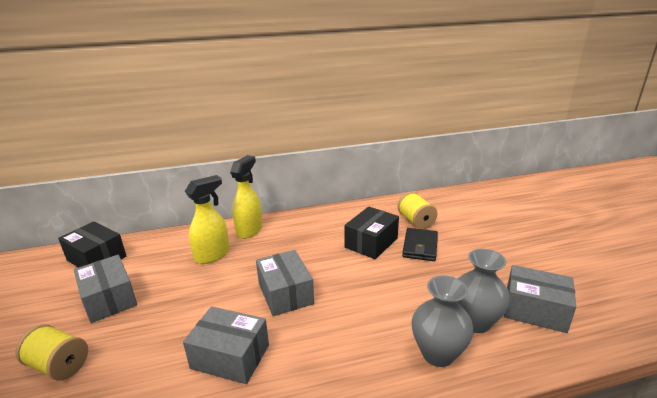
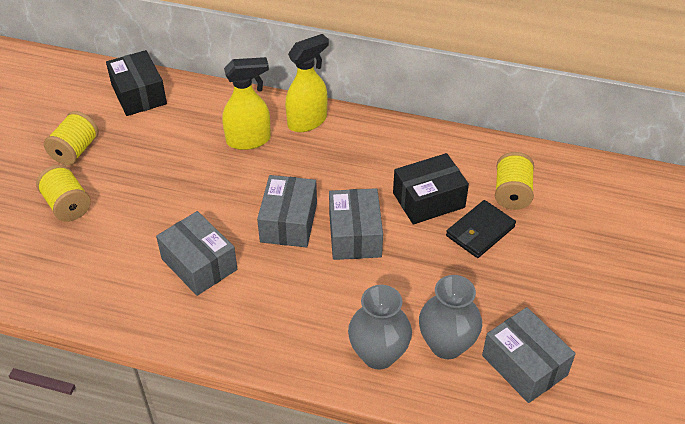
camera: 30 degrees right, 20 degrees up
(49, 317) = (75, 151): none -> yellow spool
(109, 299) = (130, 153): grey box -> grey box (355, 235)

